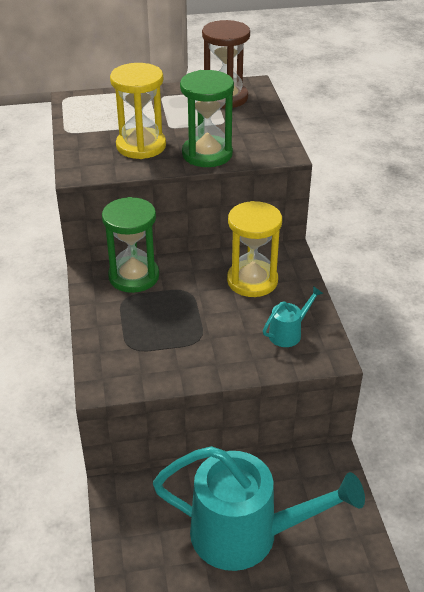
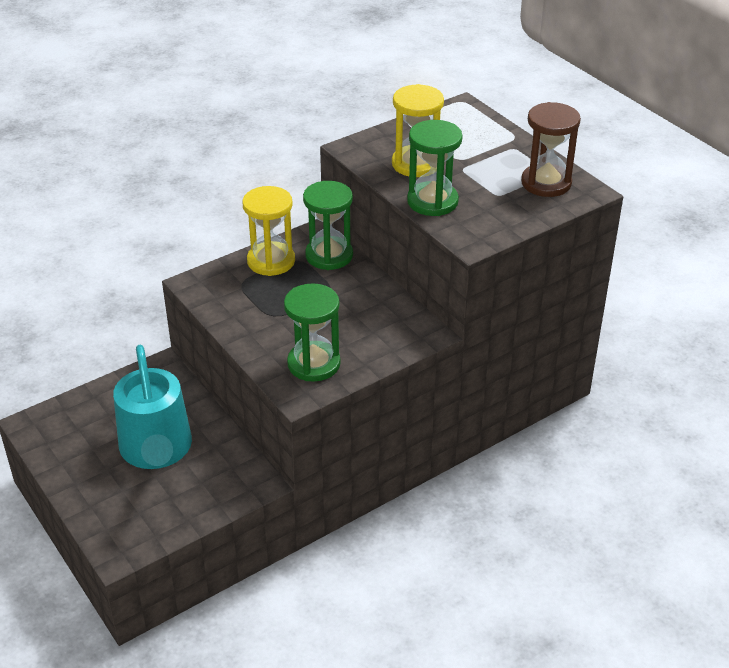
camera: 65 degrees right, 0 degrees up
(252, 281) = (371, 323): yellow hourglass -> yellow hourglass (271, 261)
(289, 333) = (314, 364): turquoise watering can -> green hourglass

